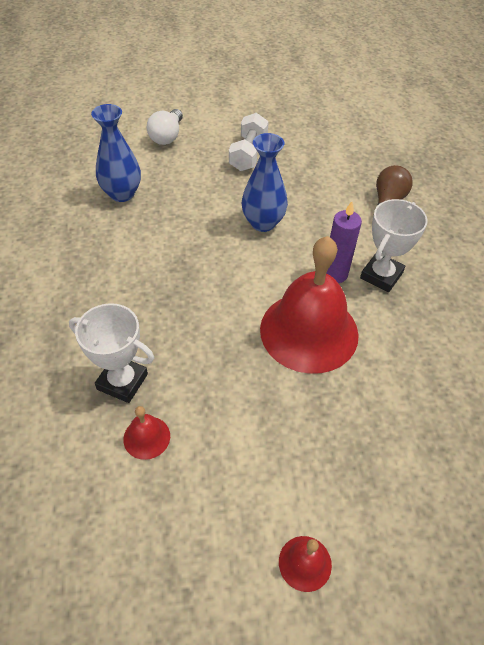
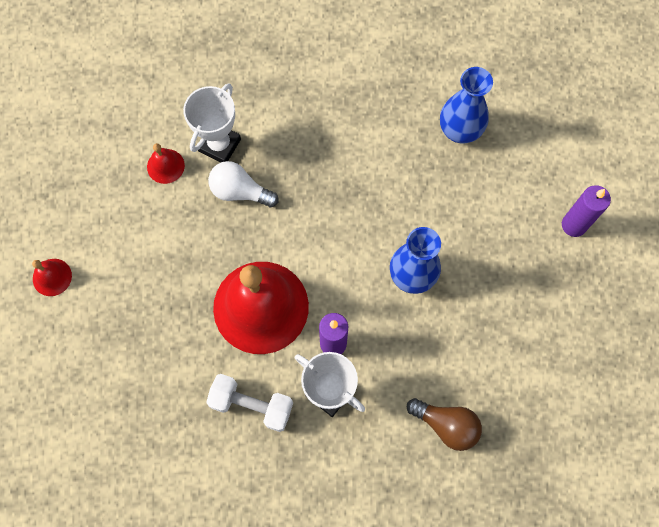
camera: 95 degrees right, 20 degrees up
(167, 136) = (566, 175): white light bulb -> white light bulb (240, 191)
(210, 134) = (573, 225): none -> purple candle
(248, 154) = (535, 268): white dumbbell -> white dumbbell (252, 405)

